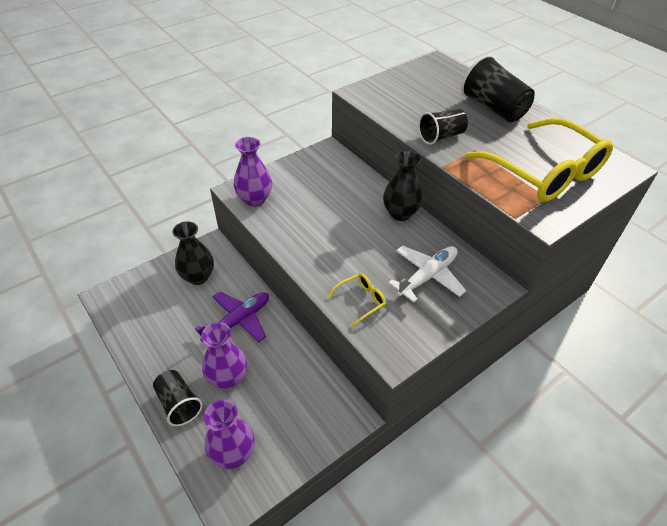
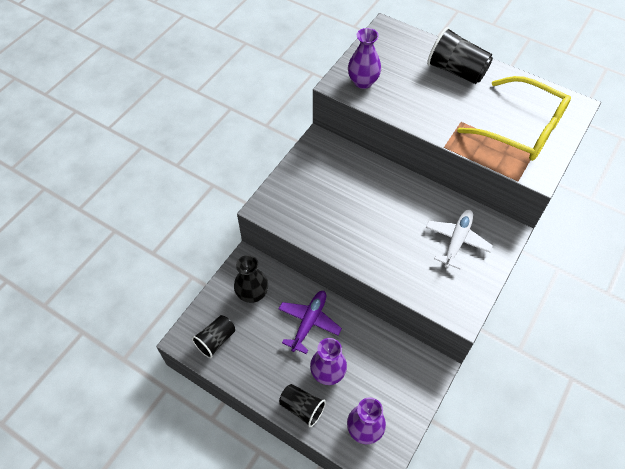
camera: 20 degrees left, 10 degrees up
(255, 199) = (283, 212): purple vase -> purple vase (363, 82)
(360, 301) = (417, 280): yellow glasses -> none
(400, 213) = (409, 188): black vase -> none
(441, 136) = (428, 115): black cup -> black cup (216, 340)

